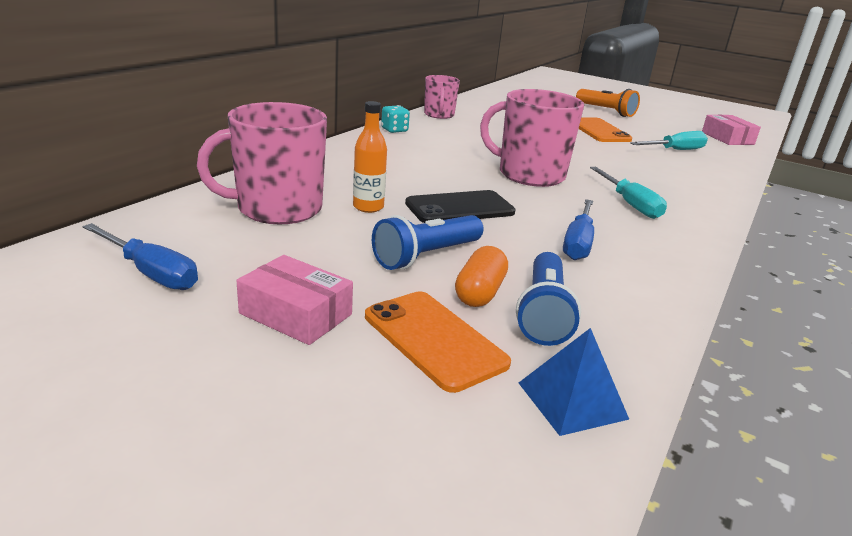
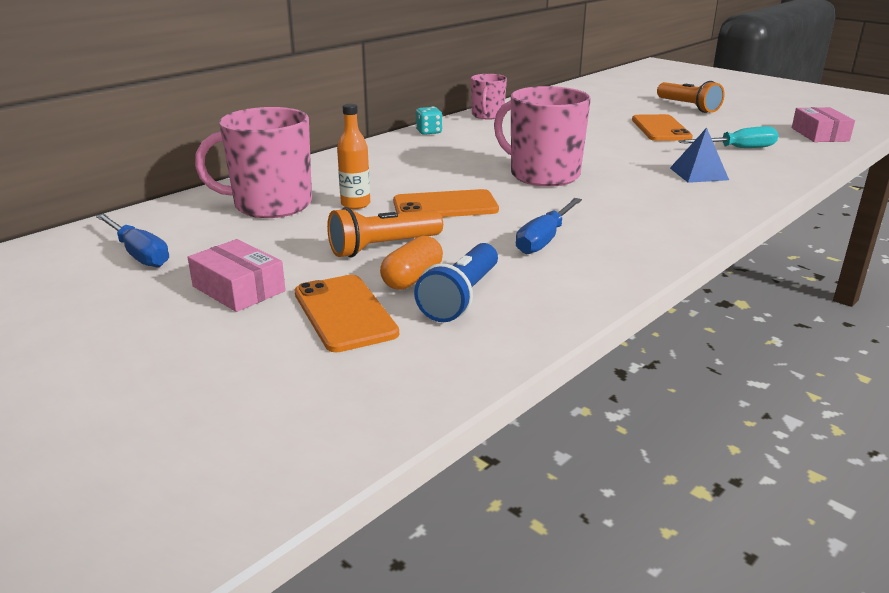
camera: 15 degrees right, 0 degrees up
(426, 256) = (383, 247): blue flashlight -> orange flashlight
(460, 208) = (445, 206): black phone -> orange phone
(572, 400) = (435, 364): blue pyramid -> blue pyramid (699, 174)
(630, 204) = (633, 204): turquoise screwdriver -> none

